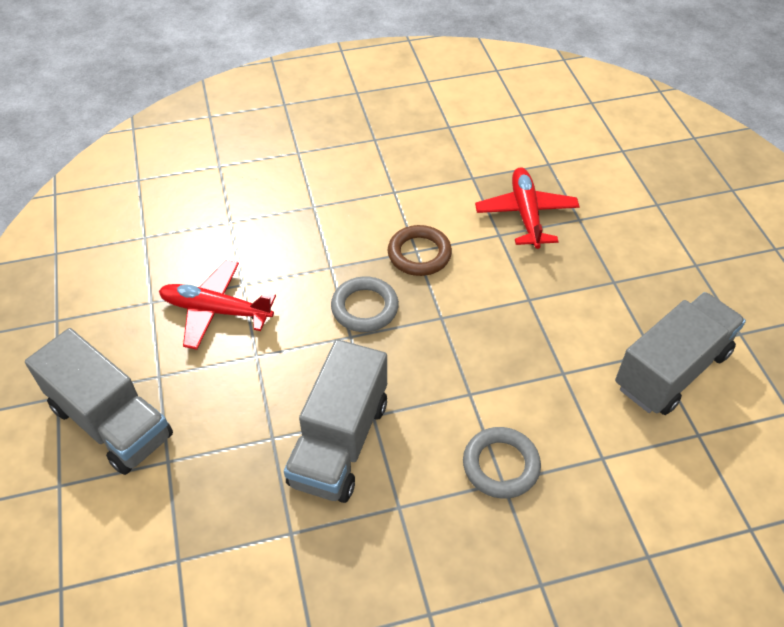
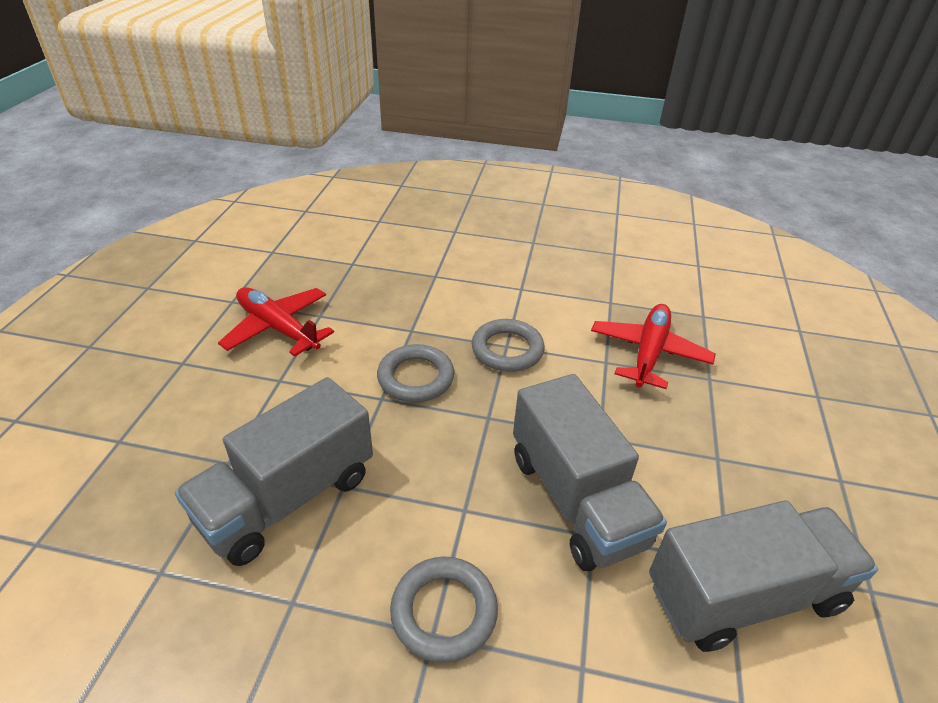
camera: 25 degrees right, 10 degrees down
(111, 422) = (107, 384): grey truck -> grey truck (576, 499)
(419, 254) = (507, 350): brown ring -> grey ring

